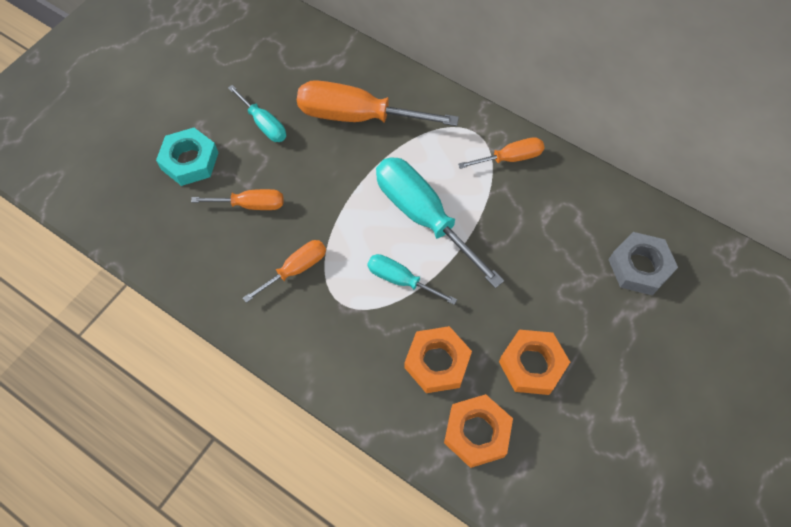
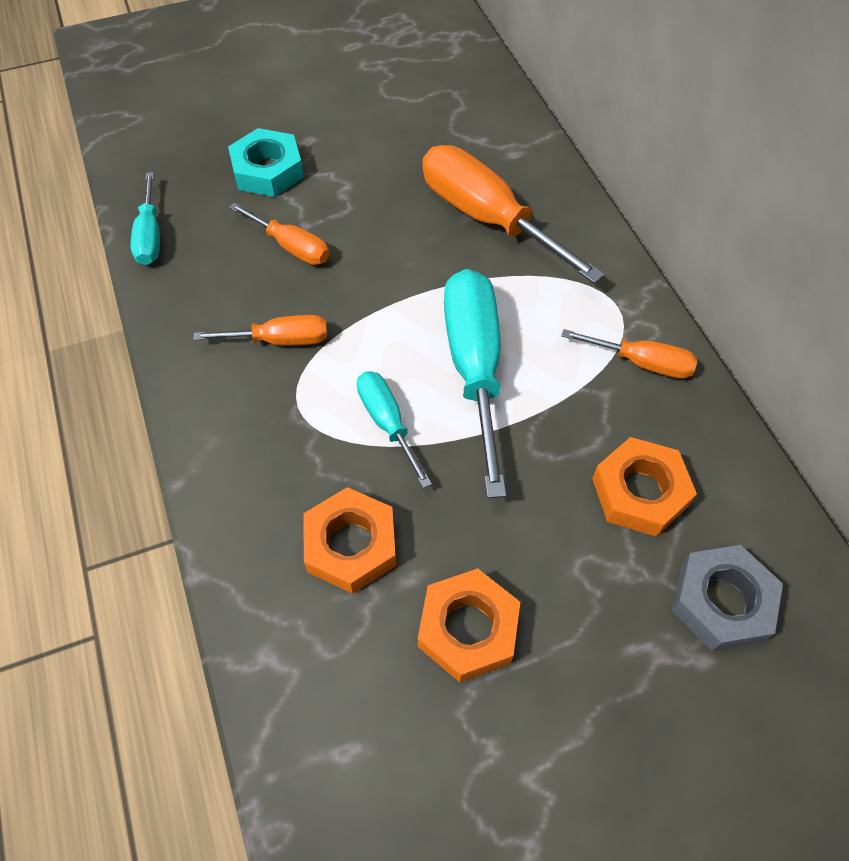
camera: 35 degrees right, 5 degrees down
(264, 124) = (375, 174): turquoise screwdriver -> turquoise screwdriver (150, 236)
(477, 432) = (328, 663): orange nut -> orange nut (640, 492)

